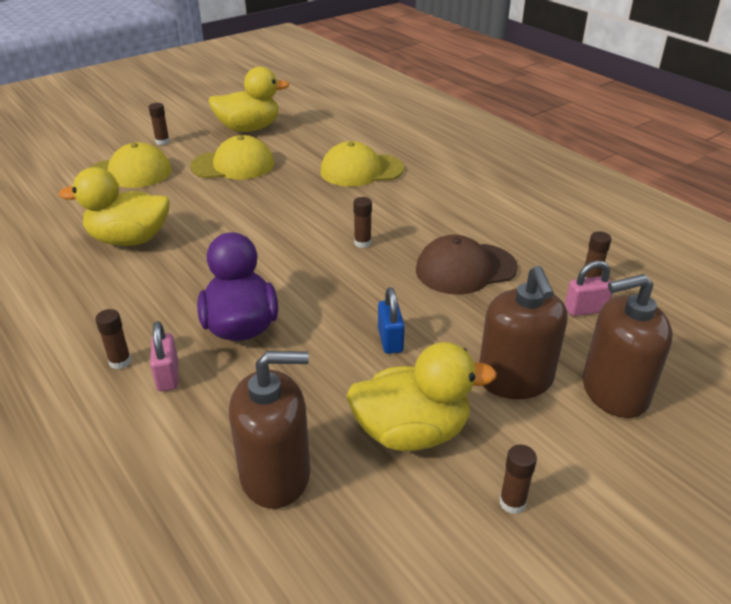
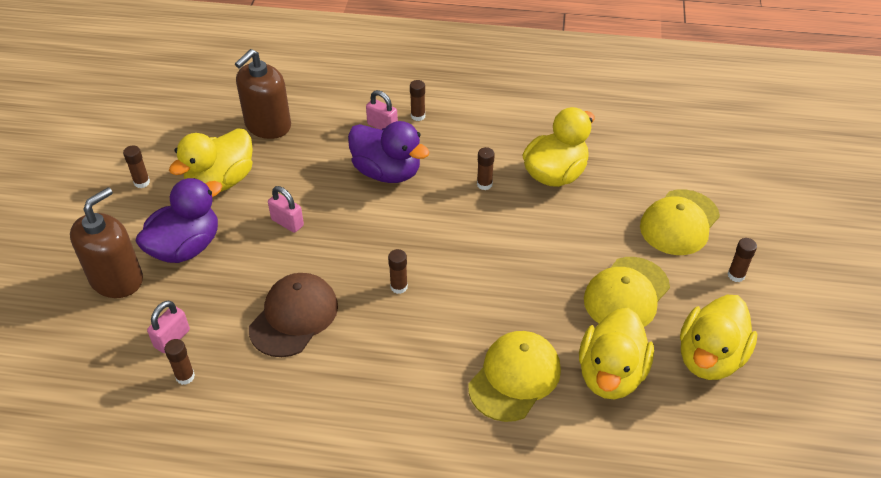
camera: 135 degrees right, 10 degrees up
(188, 265) = (484, 184): none -> brown glue stick
(308, 147) = (611, 374): none -> yellow duck
(390, 340) = (287, 222): blue padlock -> pink padlock
(515, 379) = (186, 247): brown soap dispenser -> purple duck

